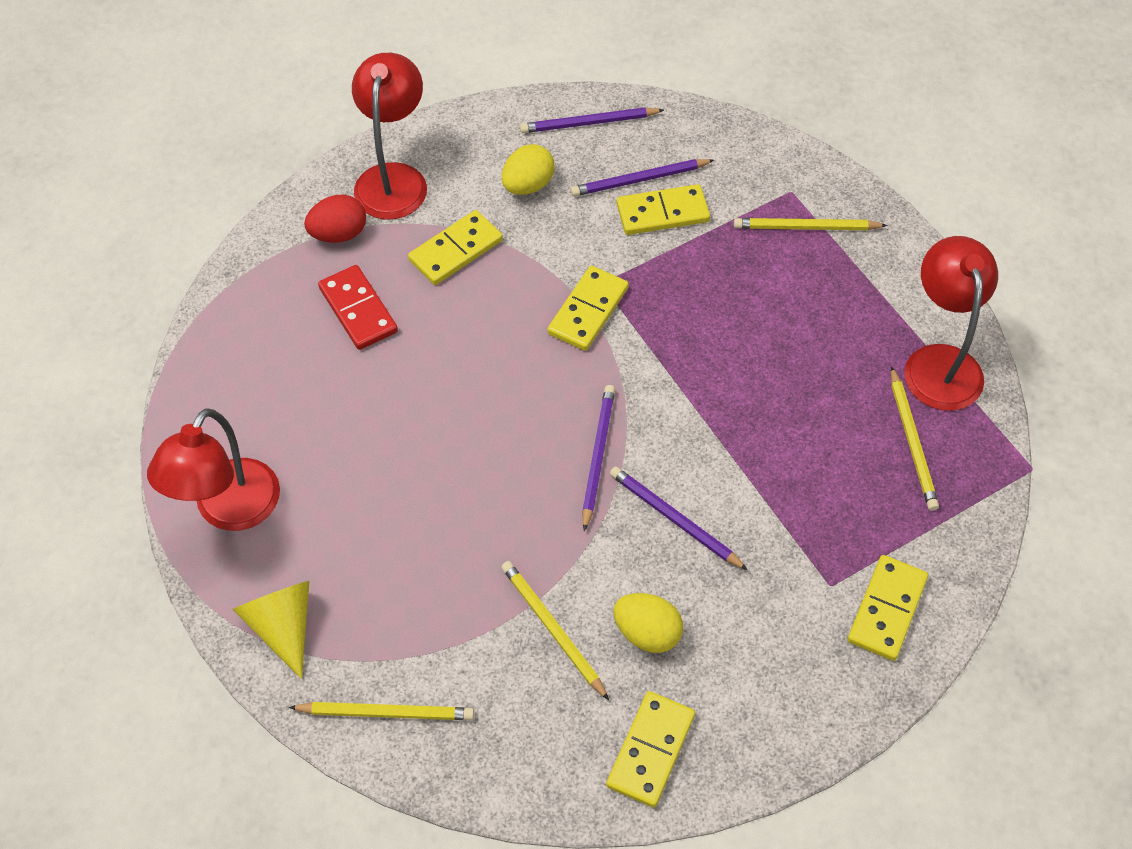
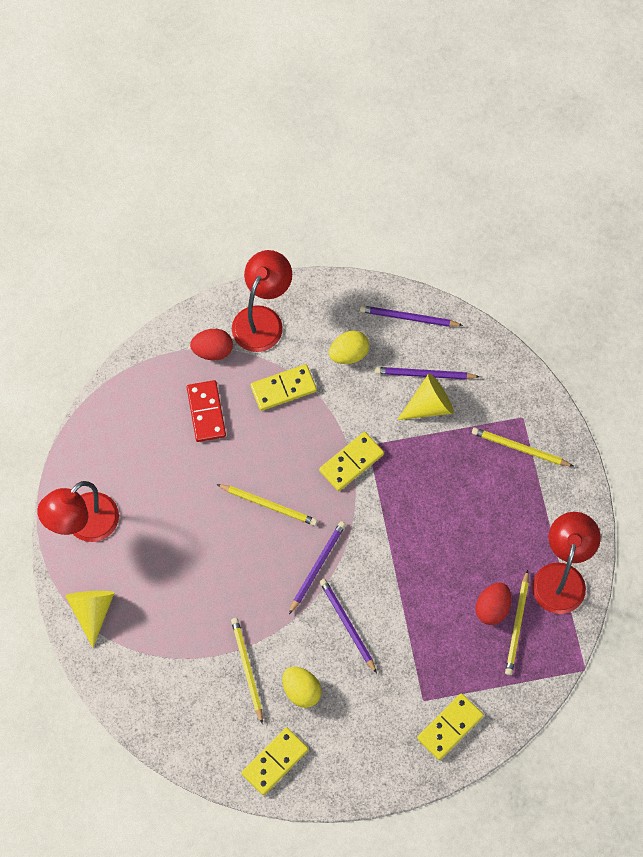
camera: 20 degrees right, 10 degrees up
(386, 712) = (134, 685): yellow pencil -> yellow pencil (269, 505)
(662, 213) = (429, 405): yellow domino -> yellow cone
(867, 431) = (492, 608): none -> red egg

